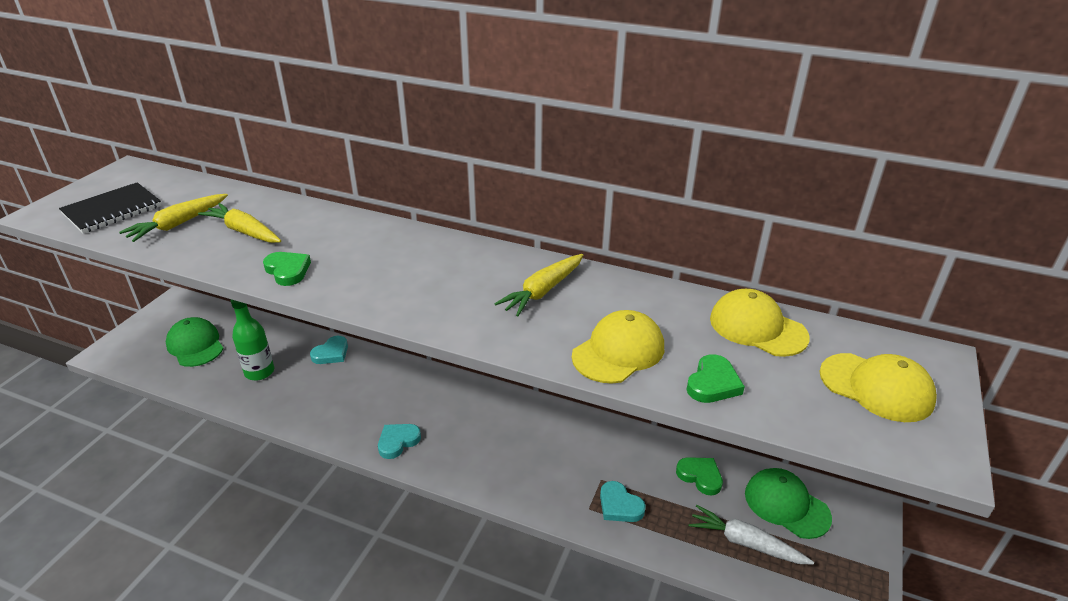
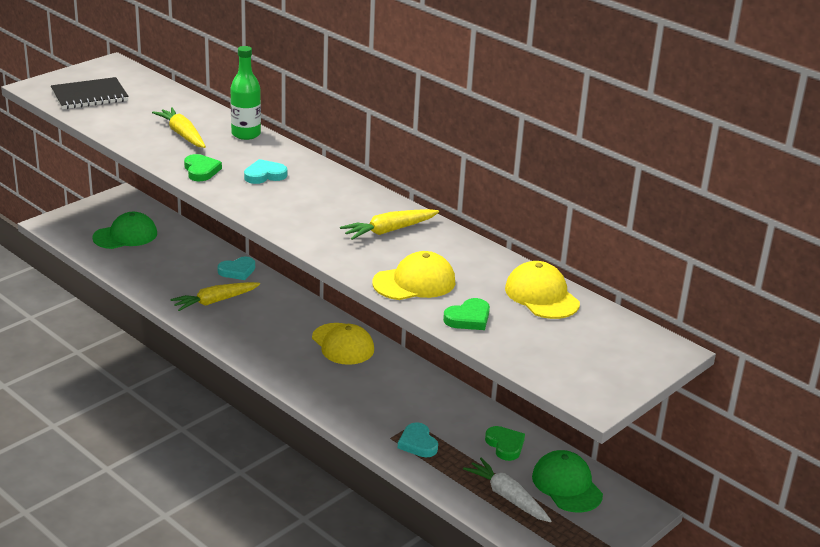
camera: 20 degrees right, 5 degrees down
(178, 224) = (134, 118): yellow carrot -> yellow carrot (215, 301)
(195, 345) = (125, 235): green cap -> green cap turned 75 degrees clockwise
(259, 372) = (170, 270): green bottle -> green bottle (246, 134)
(398, 442) = (259, 350): turquoise heart -> turquoise heart (264, 175)
(876, 387) = (596, 353): yellow cap -> yellow cap (343, 344)

